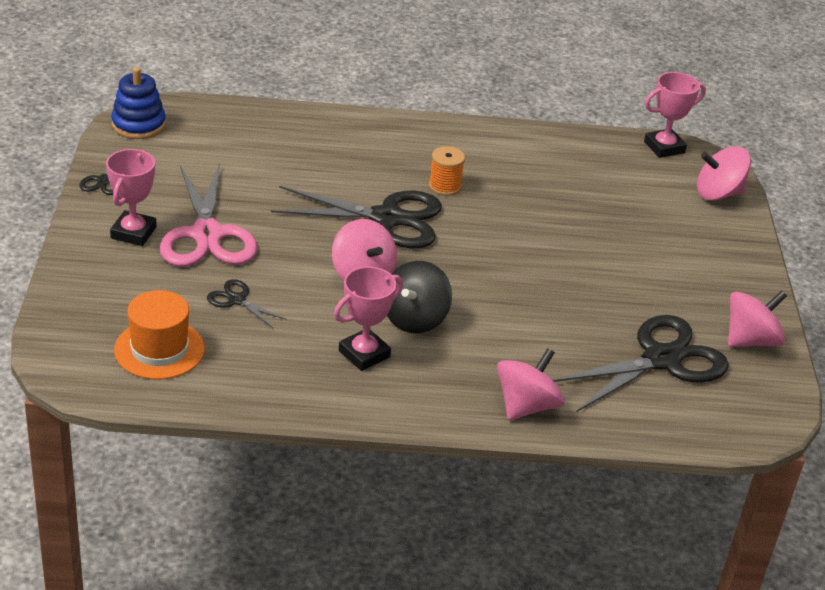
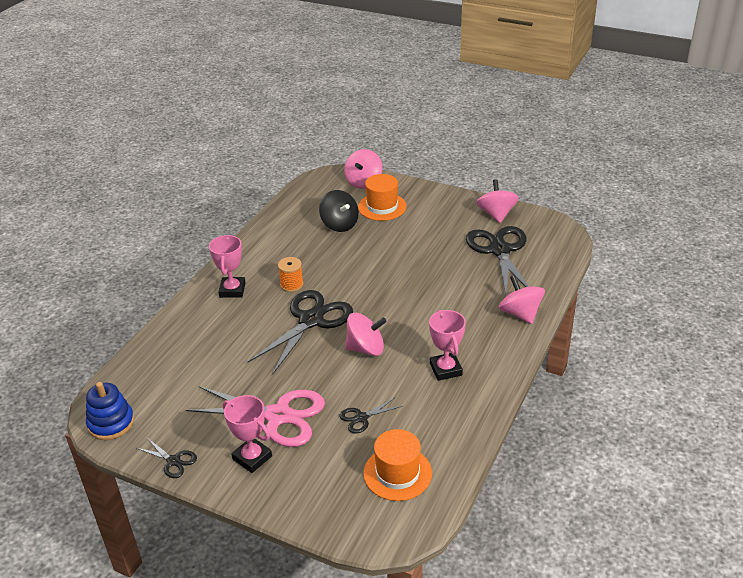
camera: 60 degrees left, 0 degrees up
(415, 318) = (421, 337): black spinning top -> black spinning top (339, 224)
(664, 147) = (307, 186): pink trophy -> pink trophy (232, 290)
(673, 223) = (382, 207): none -> orange hat

